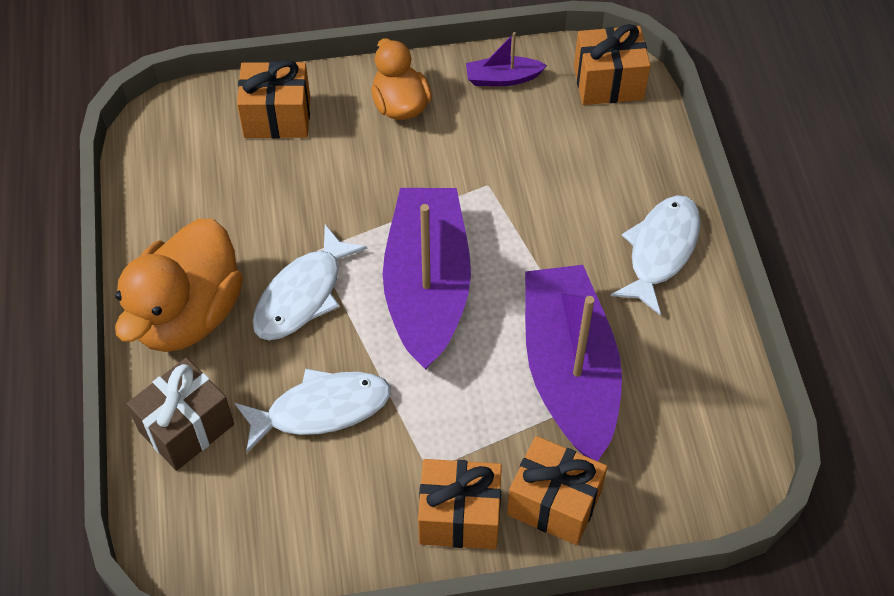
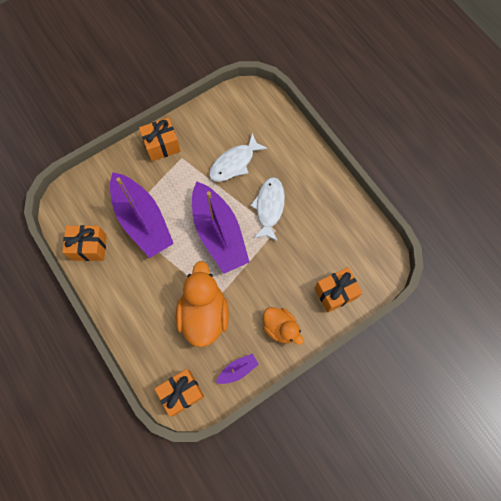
camera: 155 degrees right, 15 degrees up
(186, 428) = (281, 135): brown gift -> none
(187, 314) = (310, 178): orange duck -> orange duck (204, 314)
(554, 503) = (128, 165): orange gift -> orange gift (89, 247)
(660, 251) = (122, 298): white fish -> none

